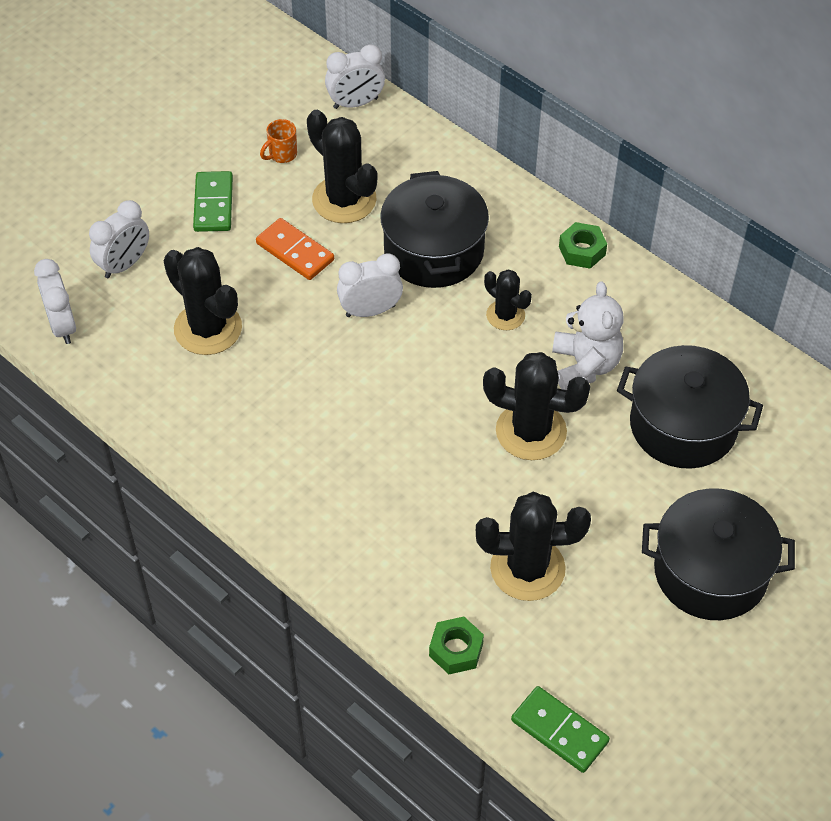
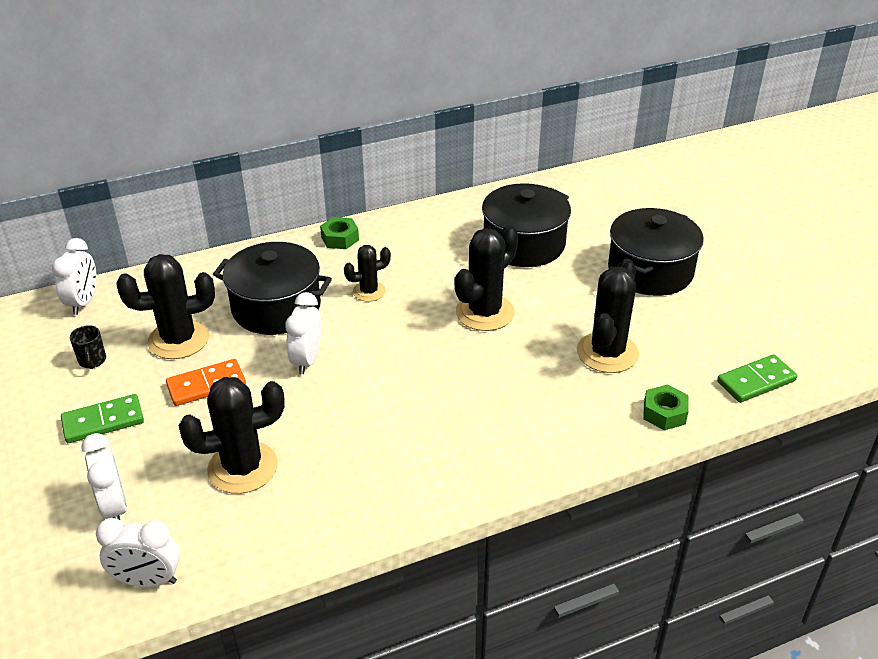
camera: 65 degrees left, 15 degrees down
(213, 204) = (103, 421): green domino -> green domino turned 45 degrees counterclockwise
(282, 155) = (92, 361): orange mug -> black mug
(585, 365) = (443, 269): white teddy bear -> none

